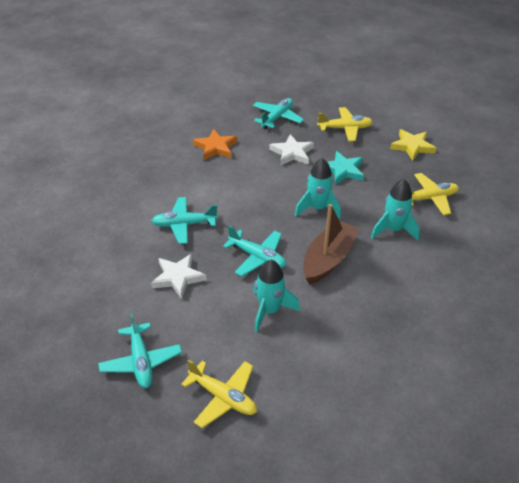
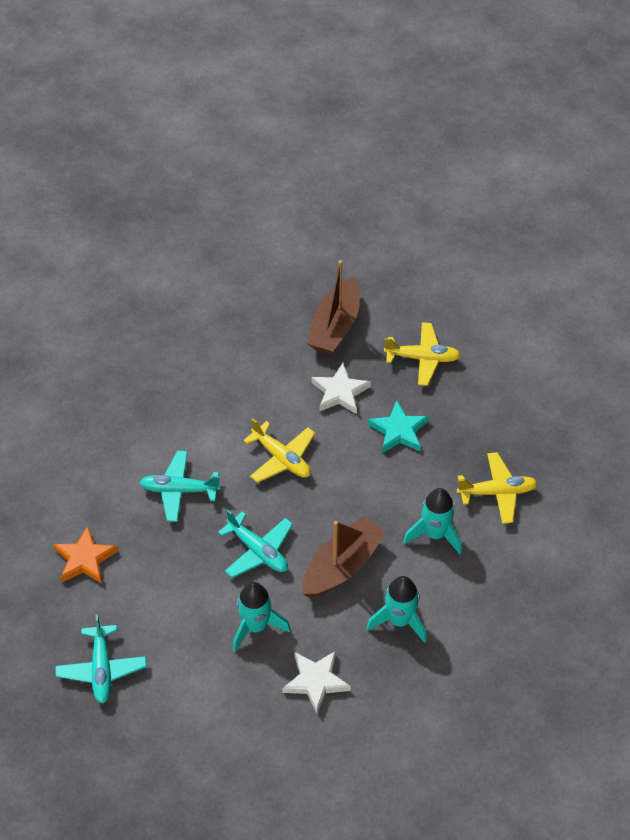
camera: 10 degrees right, 10 degrees up
(178, 277) = (159, 566): white star -> white star (316, 681)
(215, 147) = (241, 369): orange star -> orange star (85, 559)
(223, 397) = (182, 725): yellow plane -> yellow plane (281, 458)
(277, 118) = (335, 326): turquoise plane -> brown boat
(317, 208) = (349, 488): turquoise rocket -> turquoise rocket (399, 620)
(412, 146) = (504, 402): yellow star -> none

